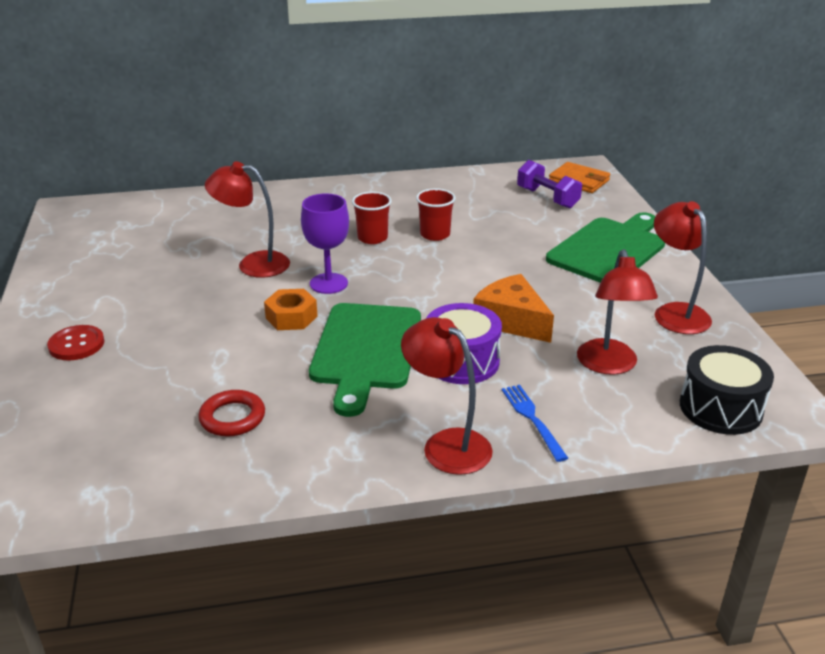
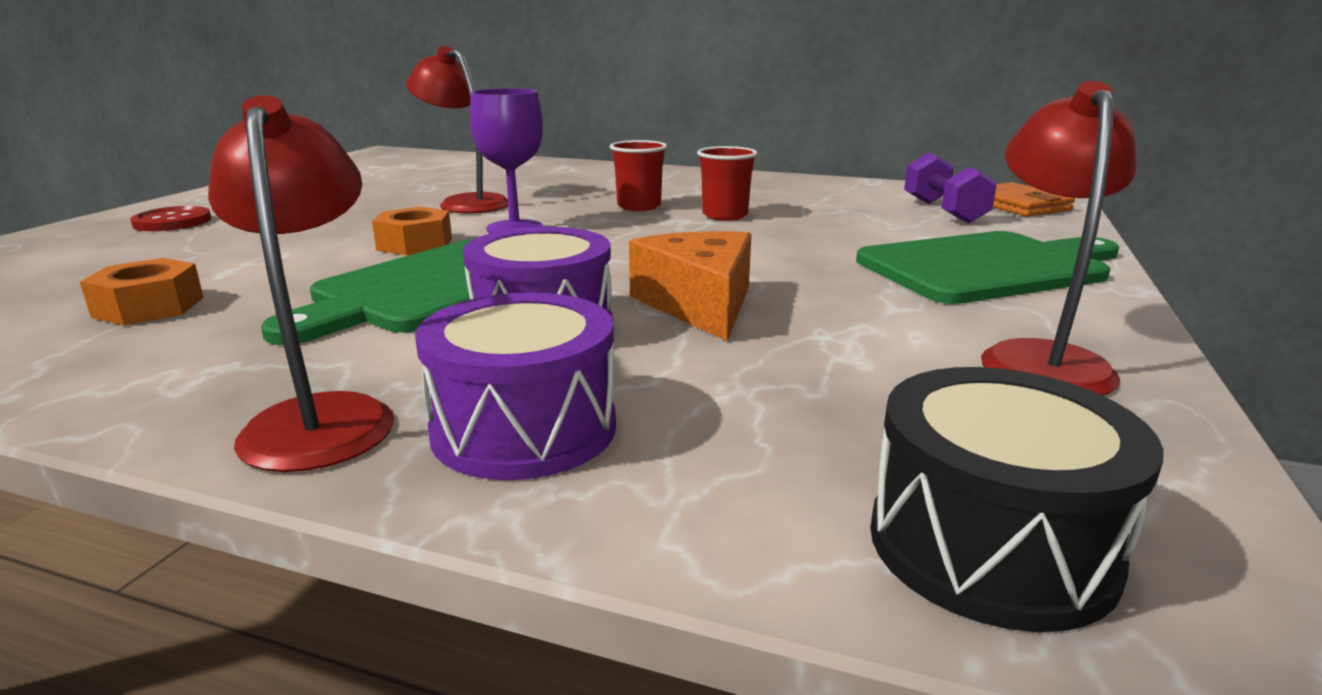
camera: 30 degrees right, 10 degrees down
(232, 417) = (149, 307): red ring -> orange nut
(532, 419) = (524, 429): blue fork -> purple drum
(609, 365) = (796, 396): red lamp -> none

